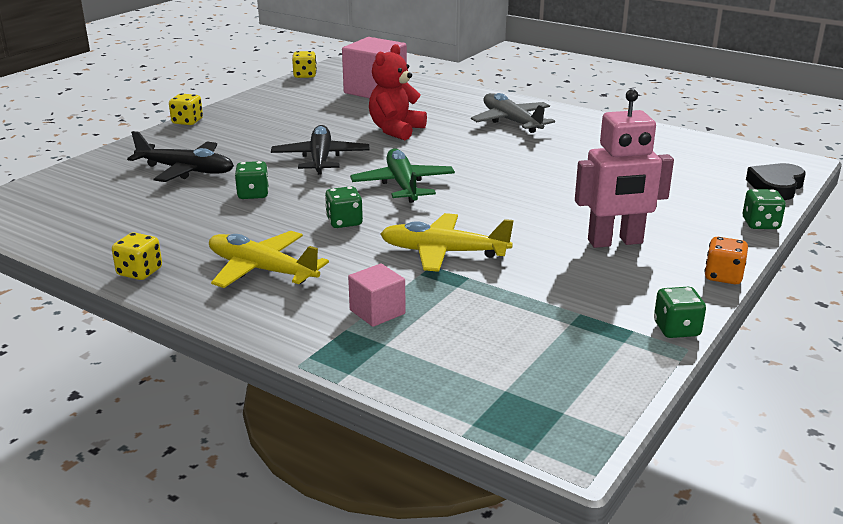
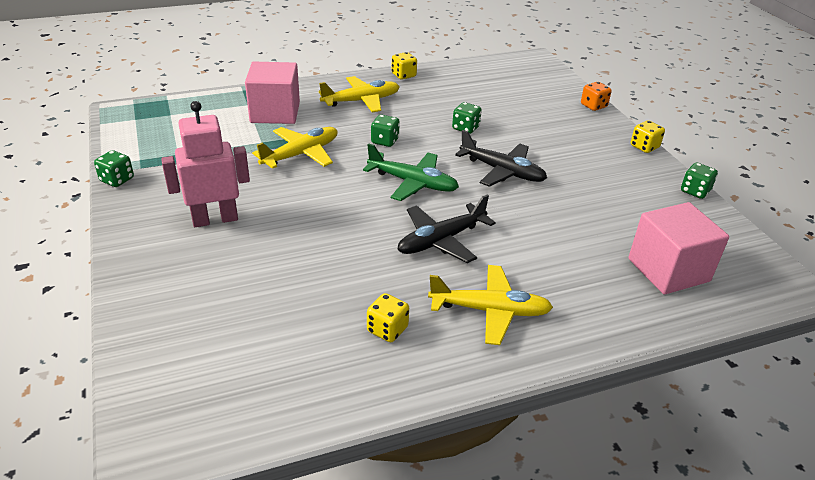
camera: 125 degrees right, 10 degrees up
(186, 170) = (534, 119): black plane -> black plane (441, 240)
(305, 75) = (758, 248): yellow dice -> yellow dice (387, 329)
(377, 312) = (275, 112): pink cube -> pink cube, size x1.87
(396, 130) = (533, 230): red teddy bear -> none
(511, 121) = (490, 311): grey plane -> yellow plane
(615, 242) = (215, 219): pink robot -> pink robot turned 45 degrees clockwise
(723, 276) = (116, 232): orange dice -> orange dice (593, 106)
(760, 224) = (124, 305): green dice -> green dice (695, 191)
(776, 186) = (143, 378): black heart -> none

